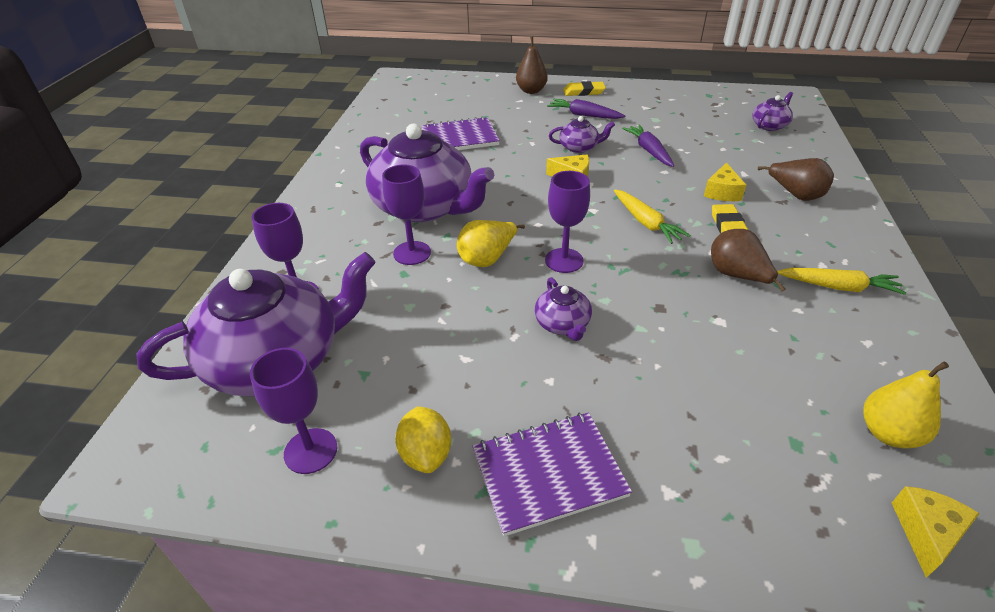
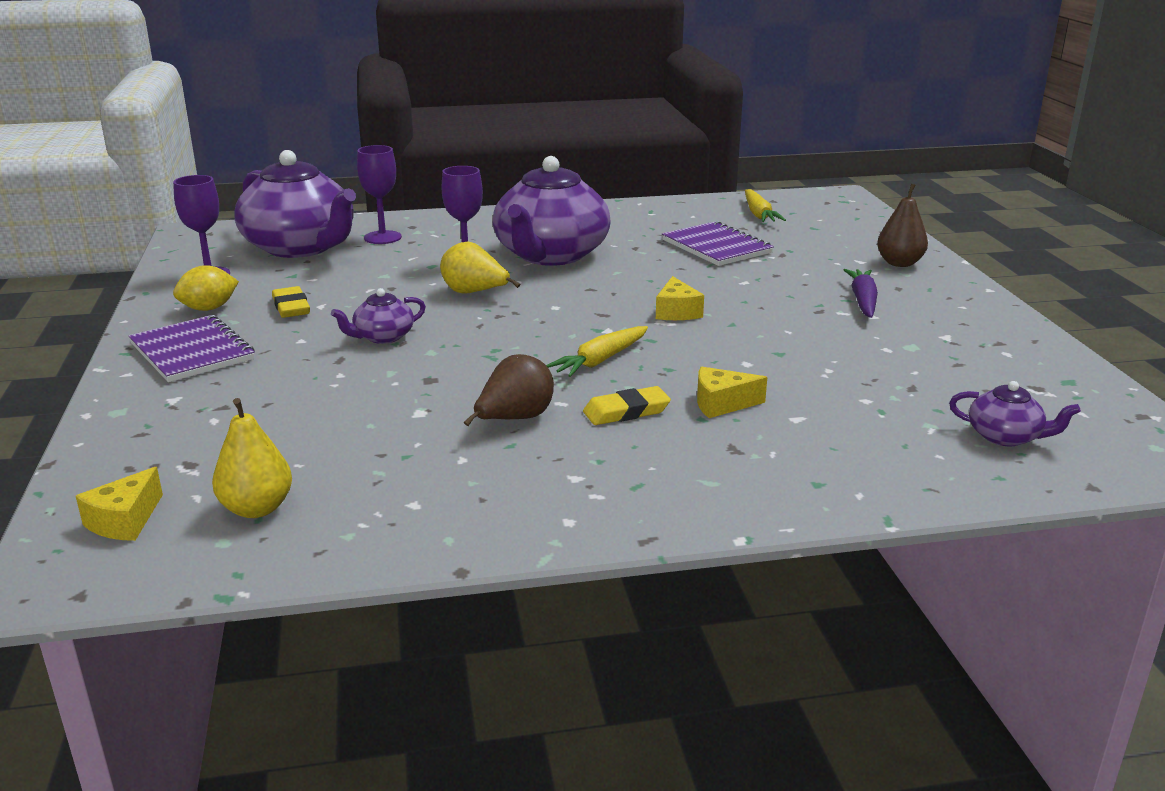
camera: 70 degrees right, 15 degrees down
(564, 260) = (491, 326): purple goblet -> none
(579, 147) = (760, 308): purple teapot -> none
(584, 92) = (943, 293): yellow eraser -> yellow eraser (291, 307)
(648, 151) = (798, 349): purple carrot -> none
(795, 195) = (764, 459): brown pear -> none
(838, 287) = (526, 488): yellow carrot -> yellow carrot (759, 214)
(926, 533) = (125, 521): yellow cheese -> yellow cheese turned 105 degrees clockwise

